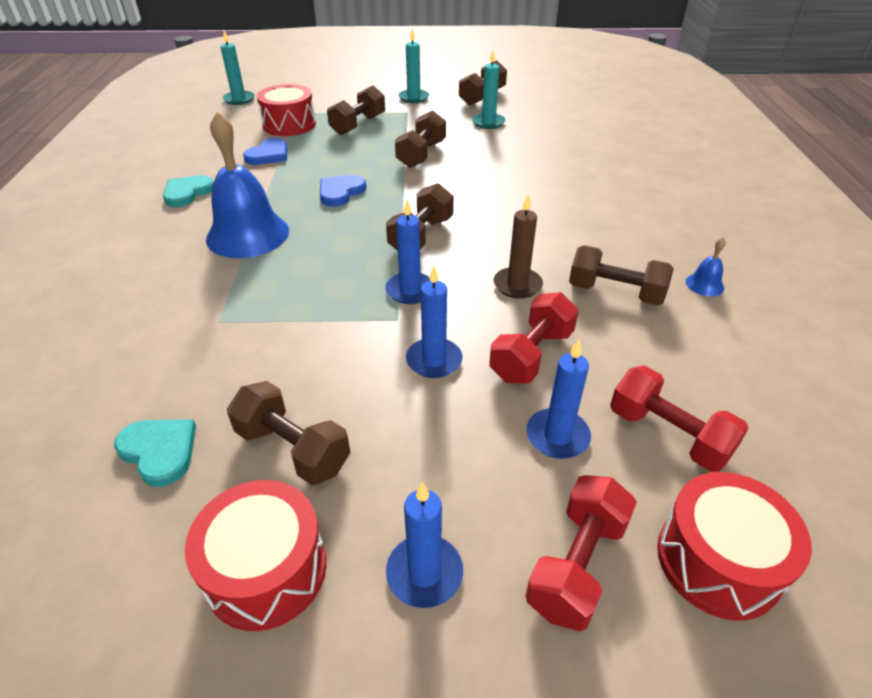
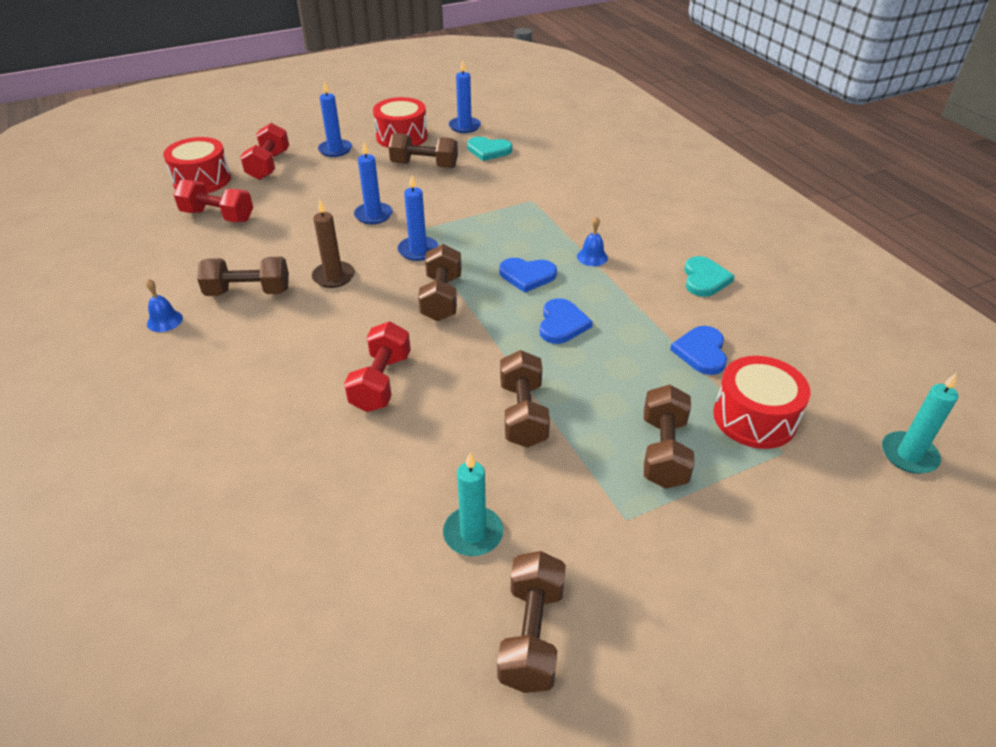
camera: 155 degrees right, 0 degrees up
(248, 234) = (592, 257): blue bell -> blue bell, size x0.41
(326, 234) = (527, 276): none -> blue heart
(413, 98) = (654, 575): turquoise candle -> none
(531, 355) = (309, 233): red dumbbell -> red dumbbell (381, 382)
(557, 436) = (284, 201): blue candle -> blue candle (464, 126)

